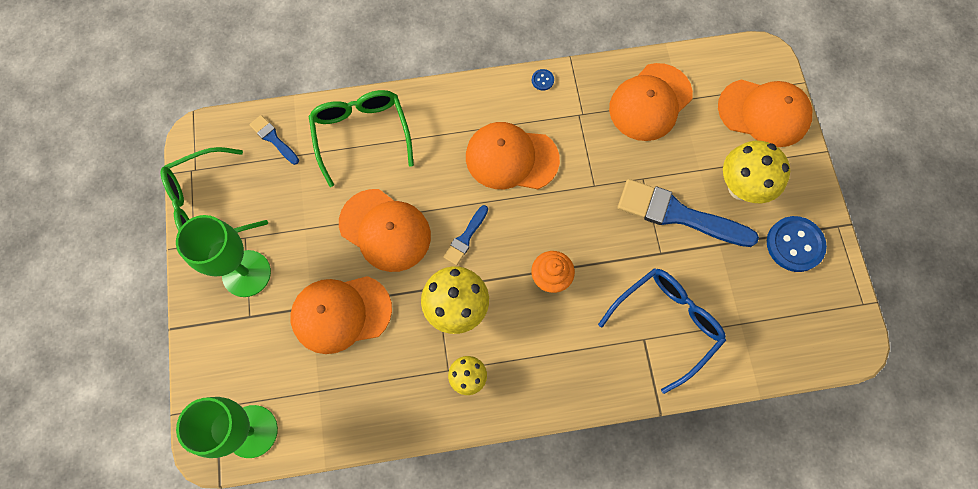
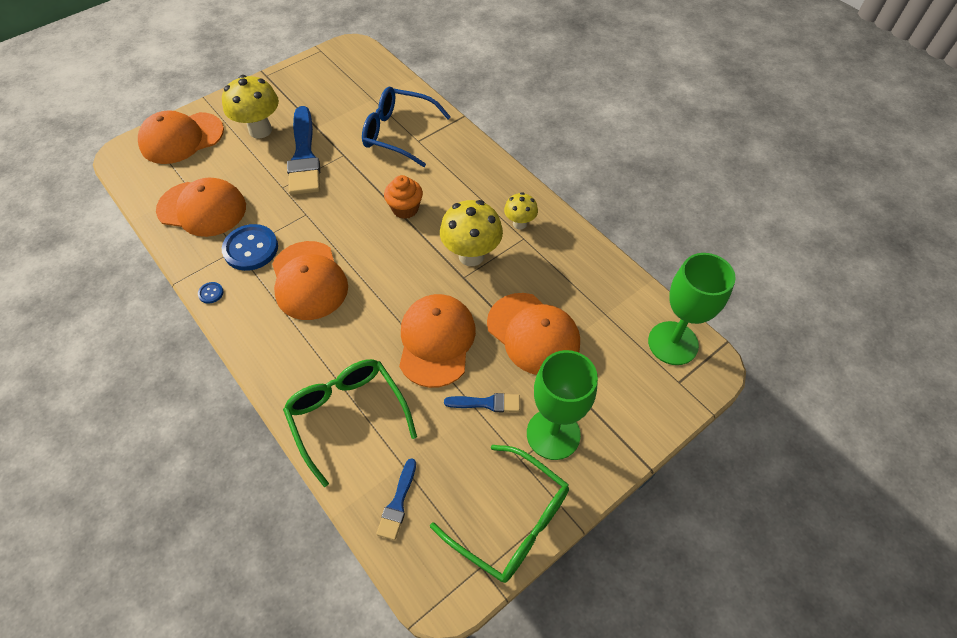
camera: 120 degrees left, 15 degrees down
(361, 135) = (348, 416): green glasses -> green glasses turned 105 degrees clockwise
(465, 238) = (406, 278): blue brush -> blue brush (487, 403)
(764, 113) = (181, 138): orange cap -> orange cap turned 105 degrees counterclockwise
(794, 244) = (294, 91): blue button -> blue button (251, 249)

